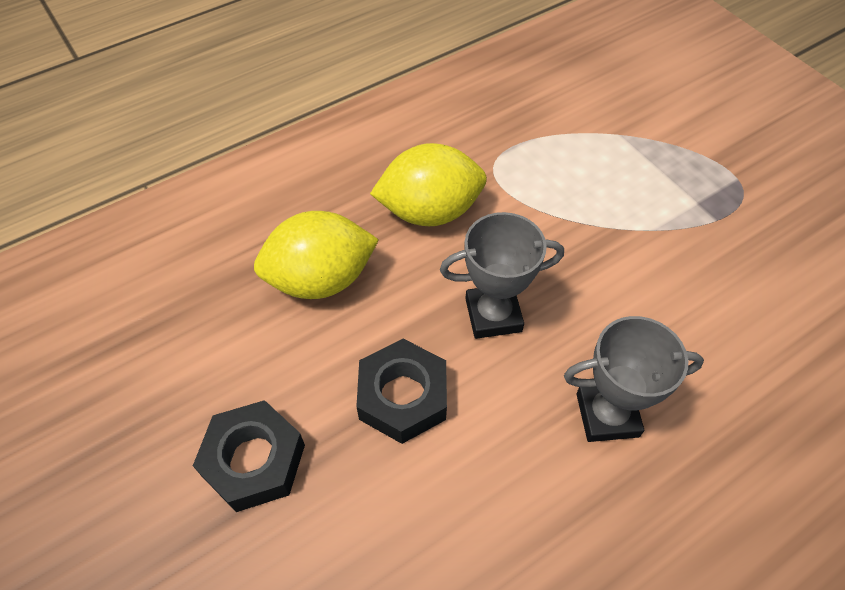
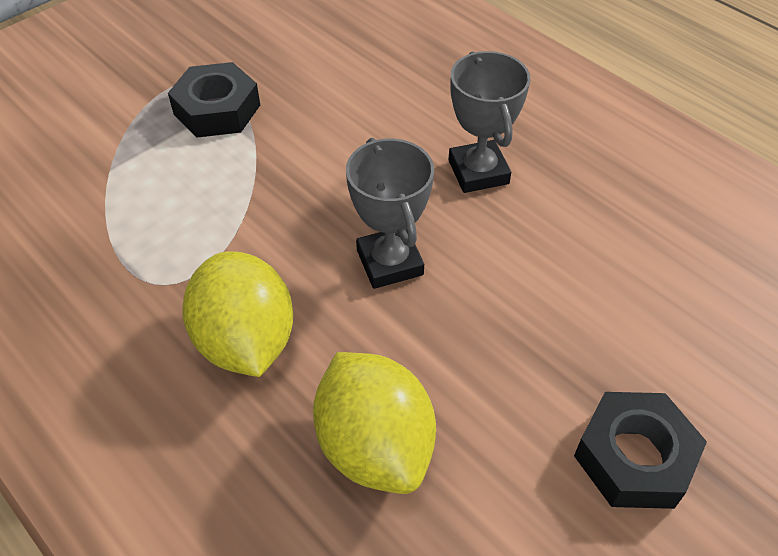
camera: 100 degrees left, 5 degrees down
(403, 396) = (510, 328): black nut -> black nut (217, 109)

